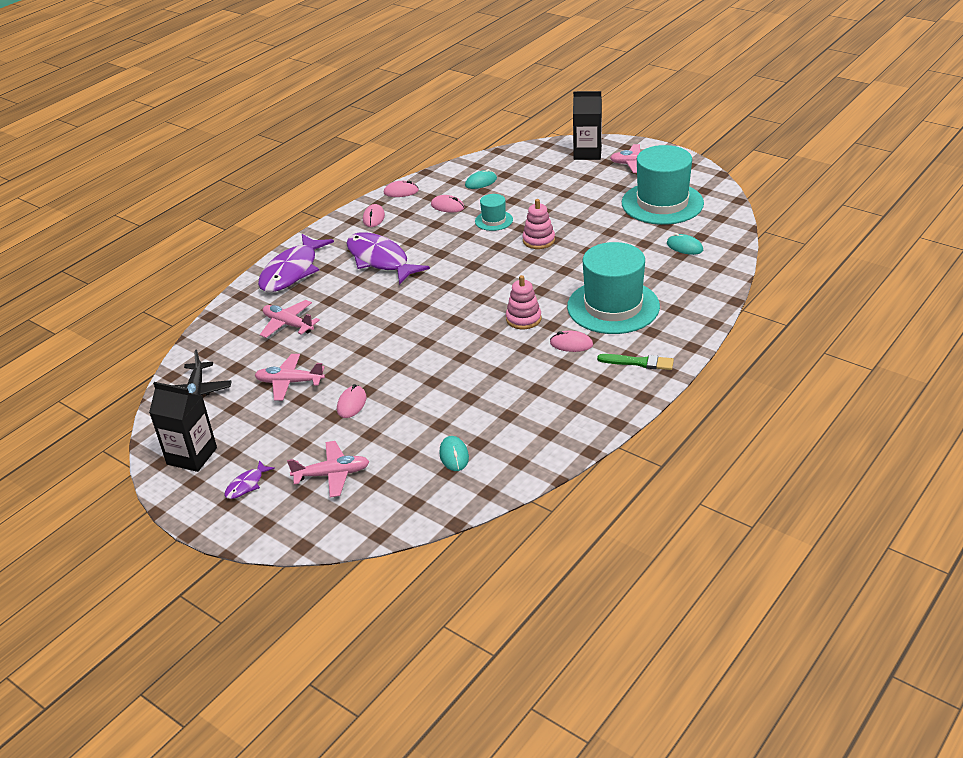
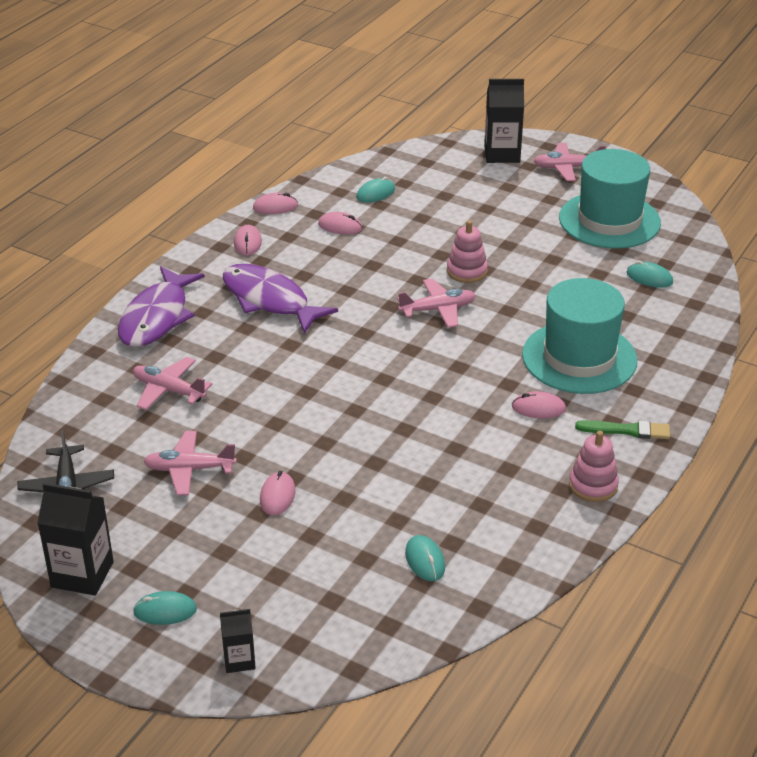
camera: 10 degrees left, 0 degrees up
(246, 485) = (165, 611): purple fish -> turquoise mouse
(293, 523) = (239, 660): none -> black carton
(332, 474) = (274, 592): pink plane -> pink plane (438, 310)
(494, 220) = (404, 245): turquoise hat -> none
(523, 319) = (471, 376): pink stacking toy -> pink stacking toy (593, 485)

